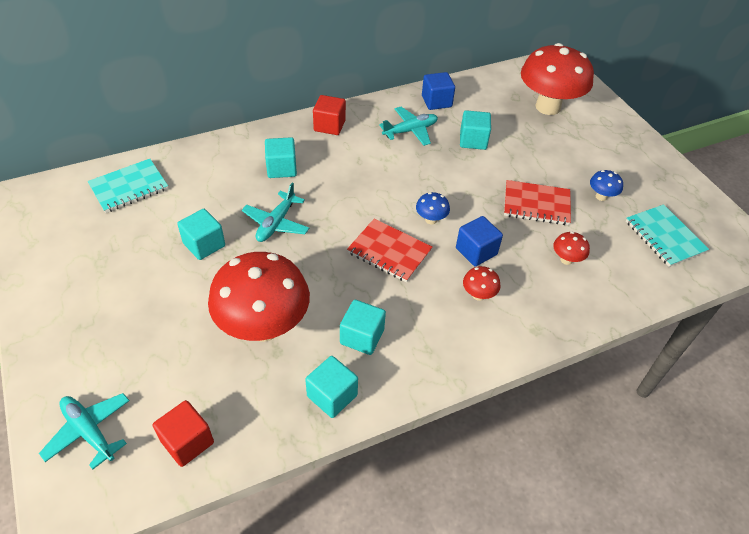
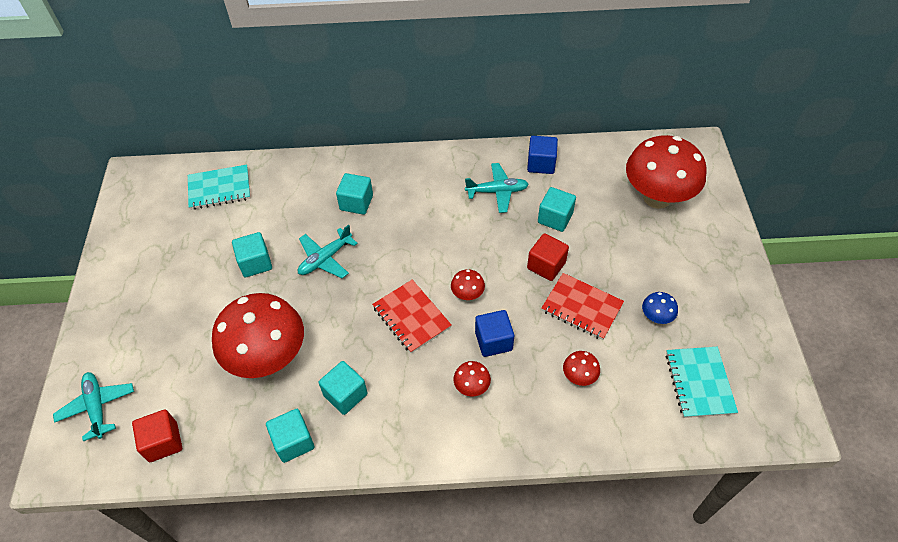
camera: 25 degrees right, 5 degrees up
(329, 126) = (422, 167): red cube -> red cube (546, 265)
(431, 219) = (467, 295): blue mushroom -> red mushroom

